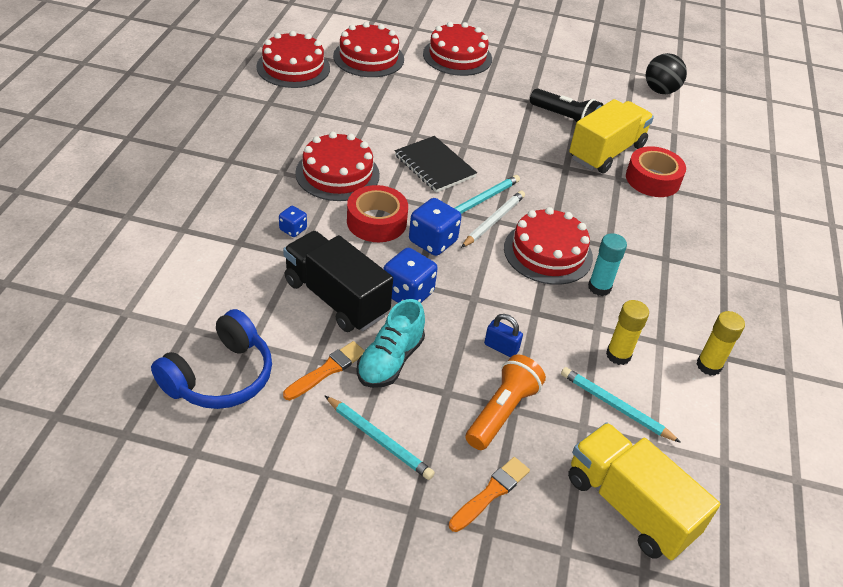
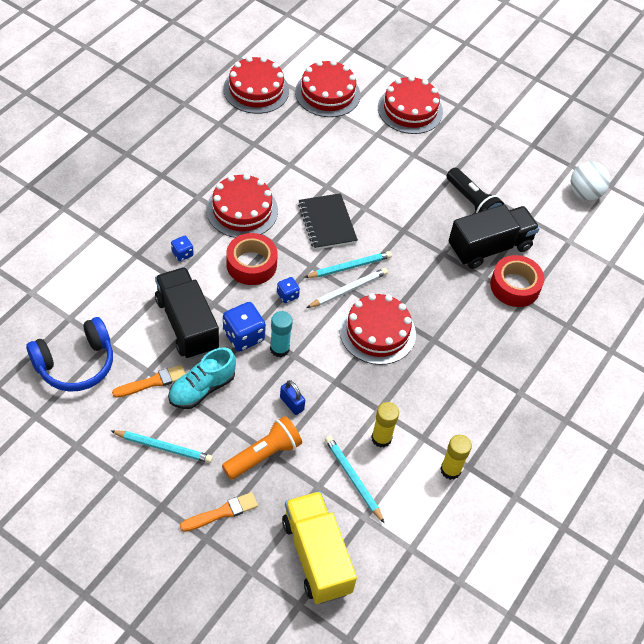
camera: 20 degrees right, 10 degrees up
(379, 439) = (164, 447): turquoise pencil -> turquoise pencil turned 45 degrees counterclockwise
(433, 241) = (287, 295): blue dice -> blue dice, size x0.55
(599, 287) = (402, 376): turquoise glue stick -> turquoise glue stick (279, 349)
(606, 152) = (489, 247): yellow truck -> black truck
(660, 91) = (585, 193): black ball -> white ball

